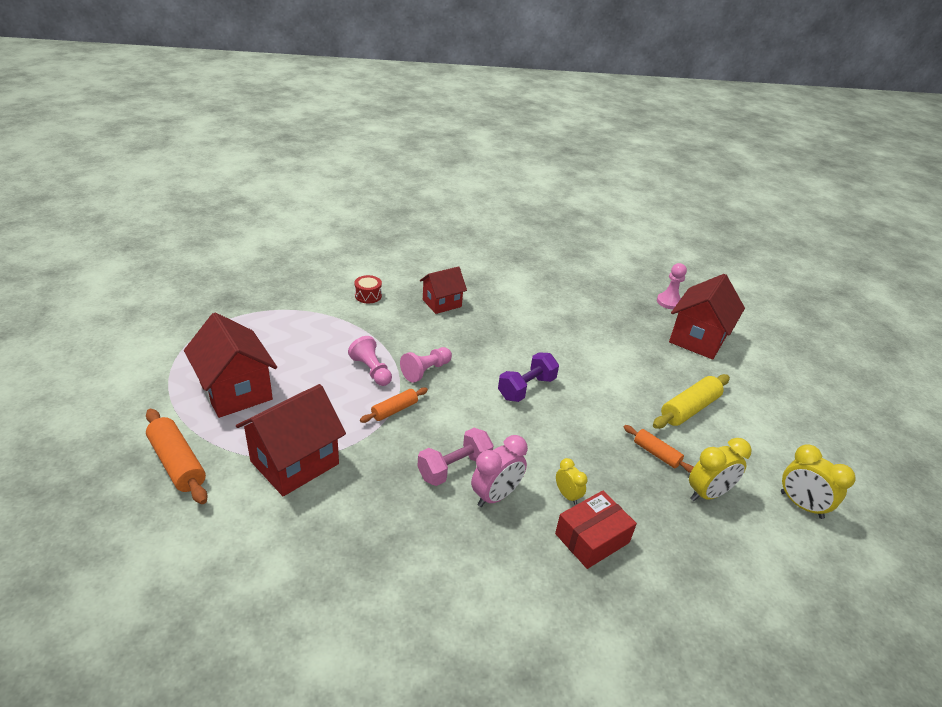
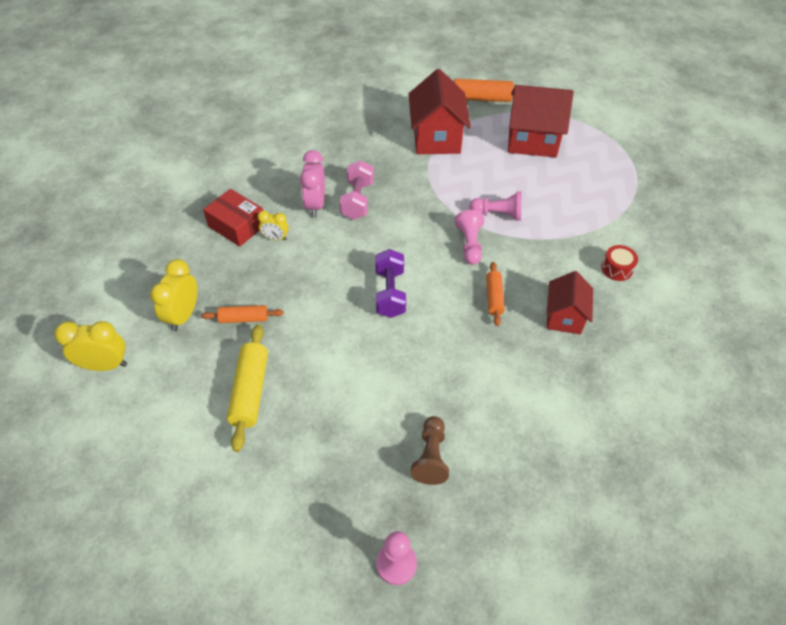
camera: 135 degrees right, 15 degrees up
(394, 410) = (441, 203): orange rolling pin -> orange rolling pin (494, 297)
(592, 538) = (237, 226): red box -> red box turned 60 degrees counterclockwise
(606, 315) = (431, 457): none -> brown pawn
(698, 339) = (312, 516): red house -> none

